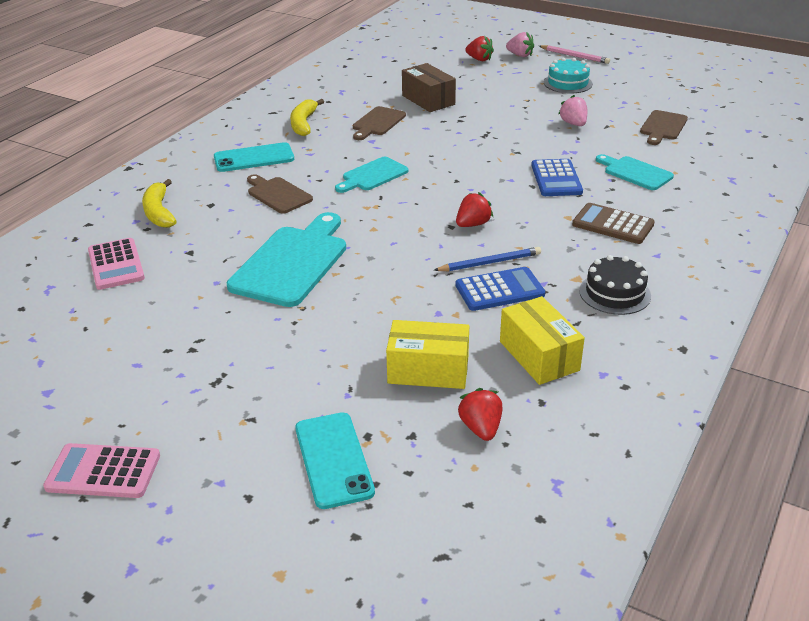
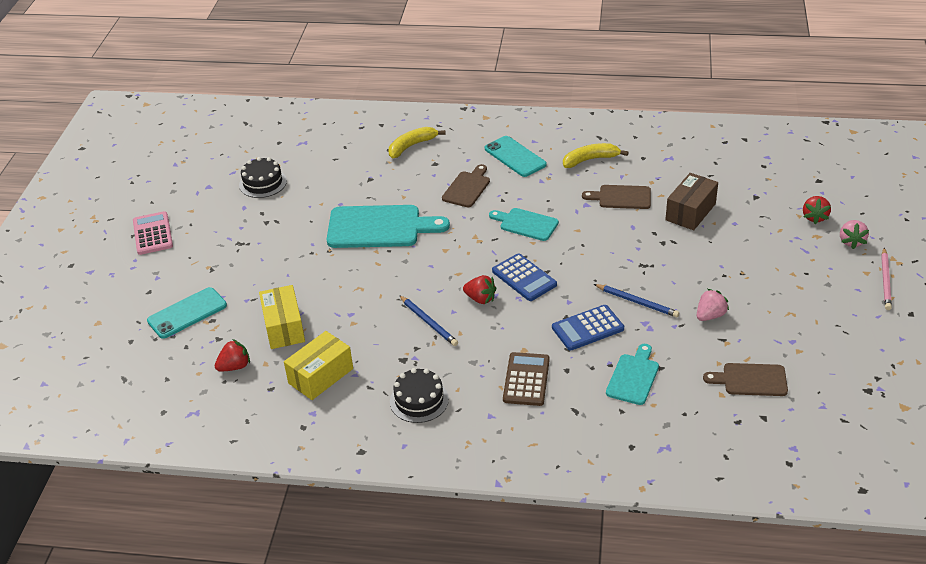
camera: 70 degrees right, 5 degrees up
(99, 338) = (263, 183): none -> black cake
(116, 265) = (340, 156): pink calculator -> none
(499, 290) = (393, 337): blue calculator -> blue calculator (524, 278)
(534, 149) = (637, 302): none -> blue pencil
(568, 83) = (806, 291): turquoise cake -> none

